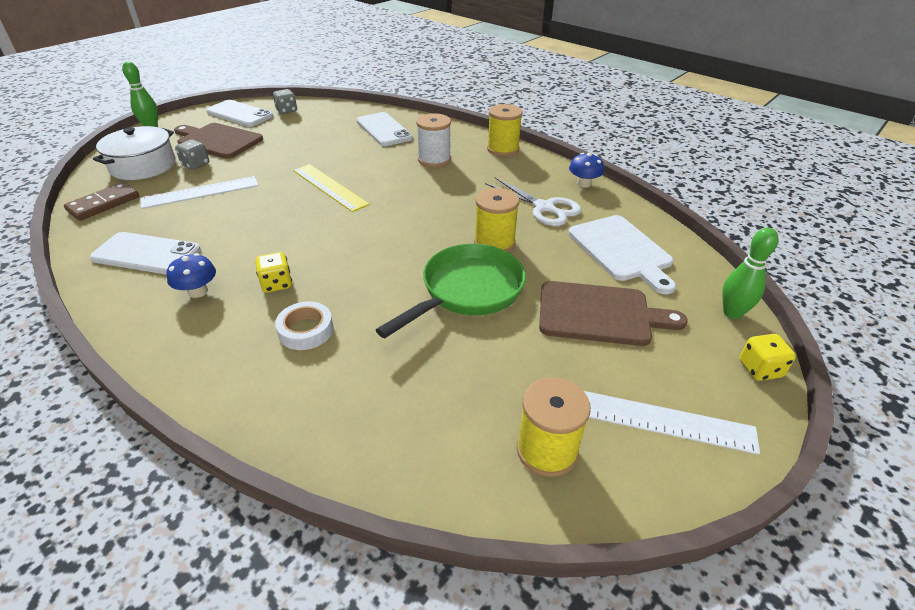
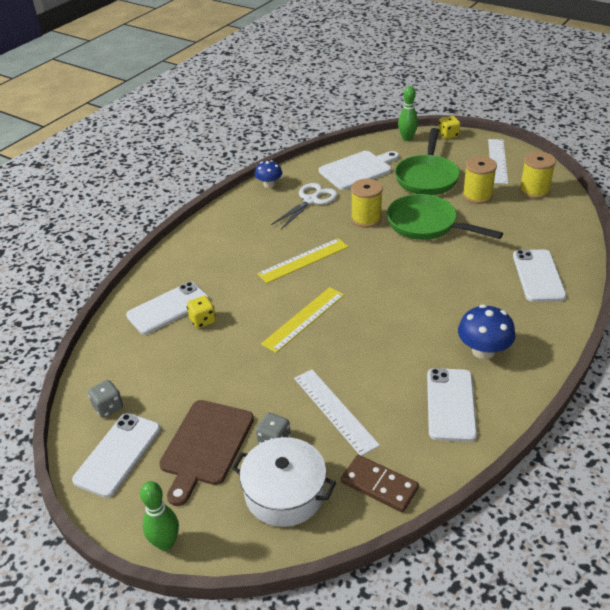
camera: 95 degrees left, 0 degrees up
(198, 291) = (483, 351): blue mushroom -> blue mushroom, size x1.51
(276, 284) = (456, 311): yellow dice -> yellow dice (202, 320)
(299, 380) = (538, 276): none -> white phone
(306, 330) = (496, 284): white tape -> none
(424, 194) = (303, 260): none -> yellow ruler
(434, 160) = (237, 263): white spool -> none
(503, 149) = (210, 226): yellow spool -> yellow spool (477, 195)
(599, 314) = (427, 177): brown cutting board -> green pan

